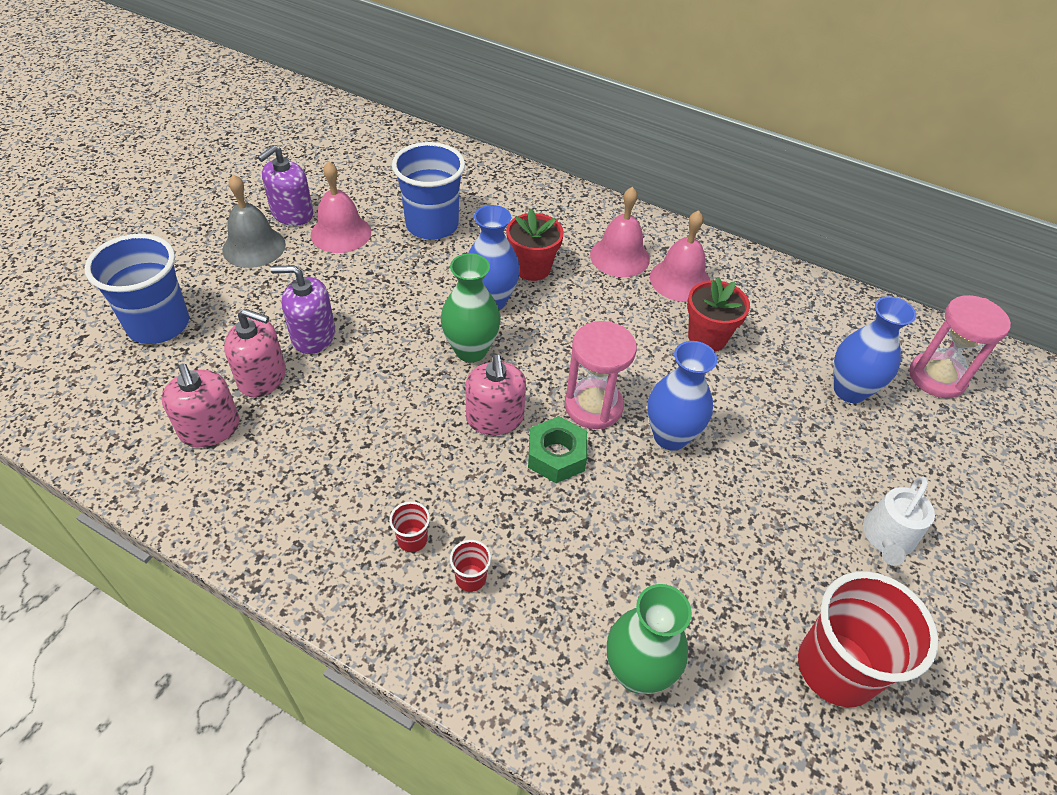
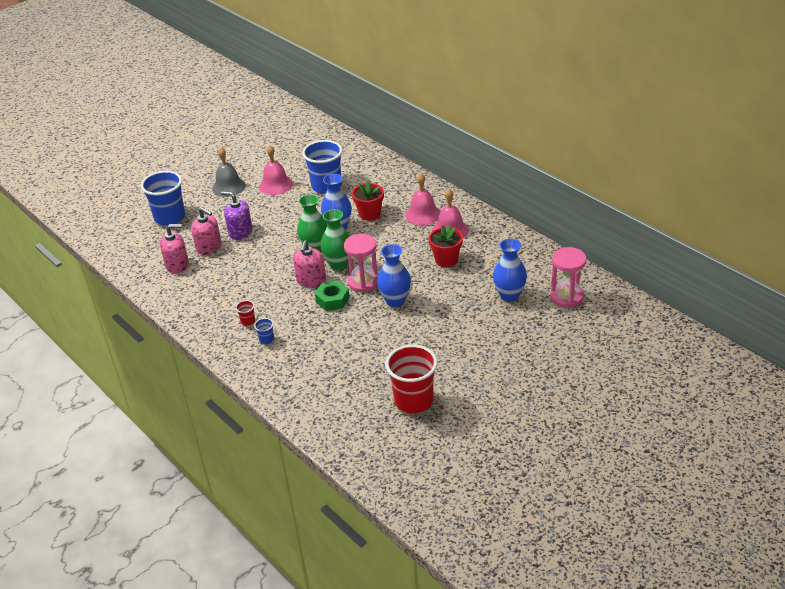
camera: 25 degrees right, 10 degrees down
(210, 429) = (177, 264): pink soap dispenser -> pink soap dispenser turned 90 degrees counterclockwise
(292, 214) = (255, 172): purple soap dispenser -> none
(471, 578) = (266, 339): red cup -> blue cup
(637, 672) = (321, 384): green vase -> green vase (338, 264)
(887, 538) = (478, 359): white watering can -> none

